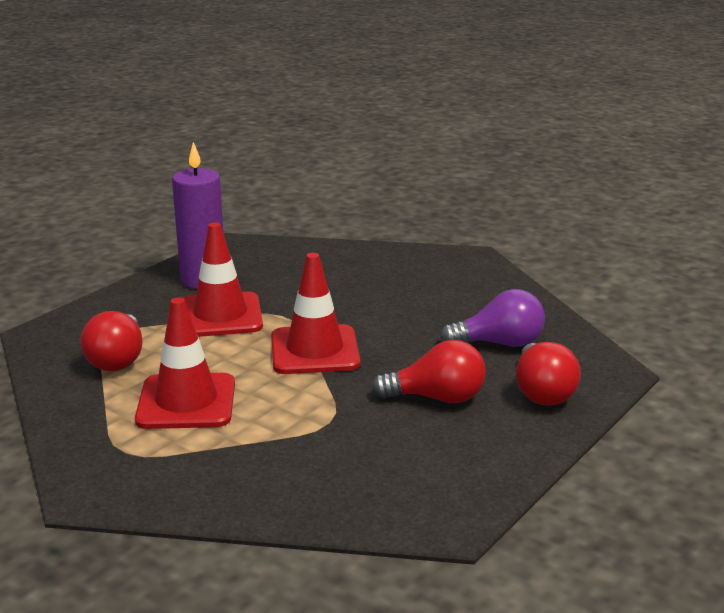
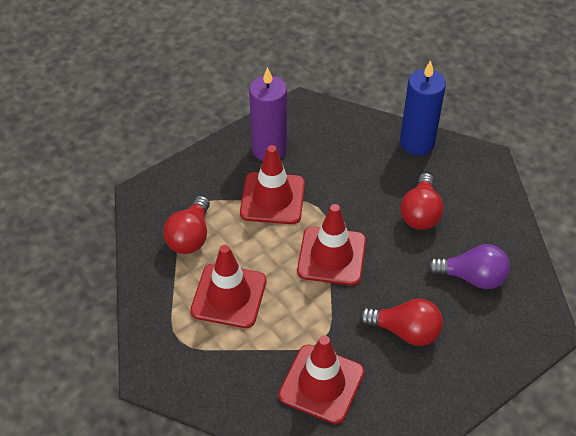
camera: 15 degrees right, 25 degrees up
(344, 460) = (321, 384): none -> red traffic cone
(384, 255) = (417, 143): none -> blue candle
(542, 392) = (484, 342): red light bulb -> red light bulb (420, 213)

